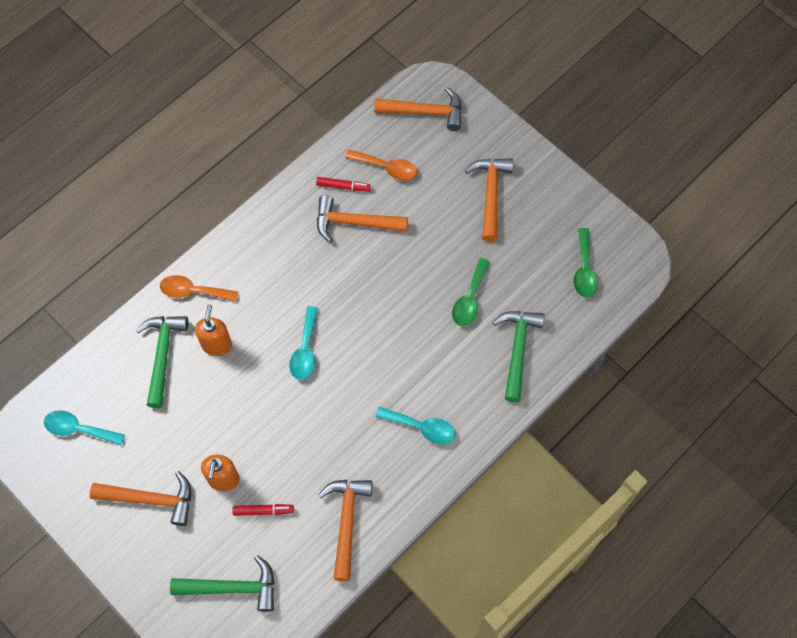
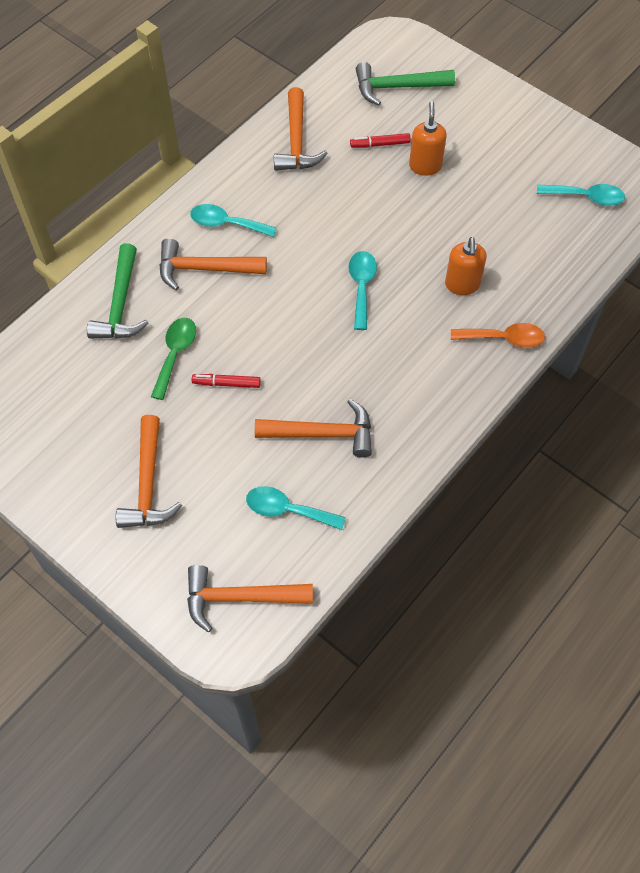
camera: 175 degrees right, 5 degrees down
(150, 499) = (493, 145): orange hammer -> orange hammer (205, 269)
(163, 355) = (519, 270): green hammer -> none
(343, 186) = (343, 479): red marker -> red marker (226, 383)
(387, 168) = (287, 510): orange spoon -> turquoise spoon
(584, 270) = (34, 398): green spoon -> none

